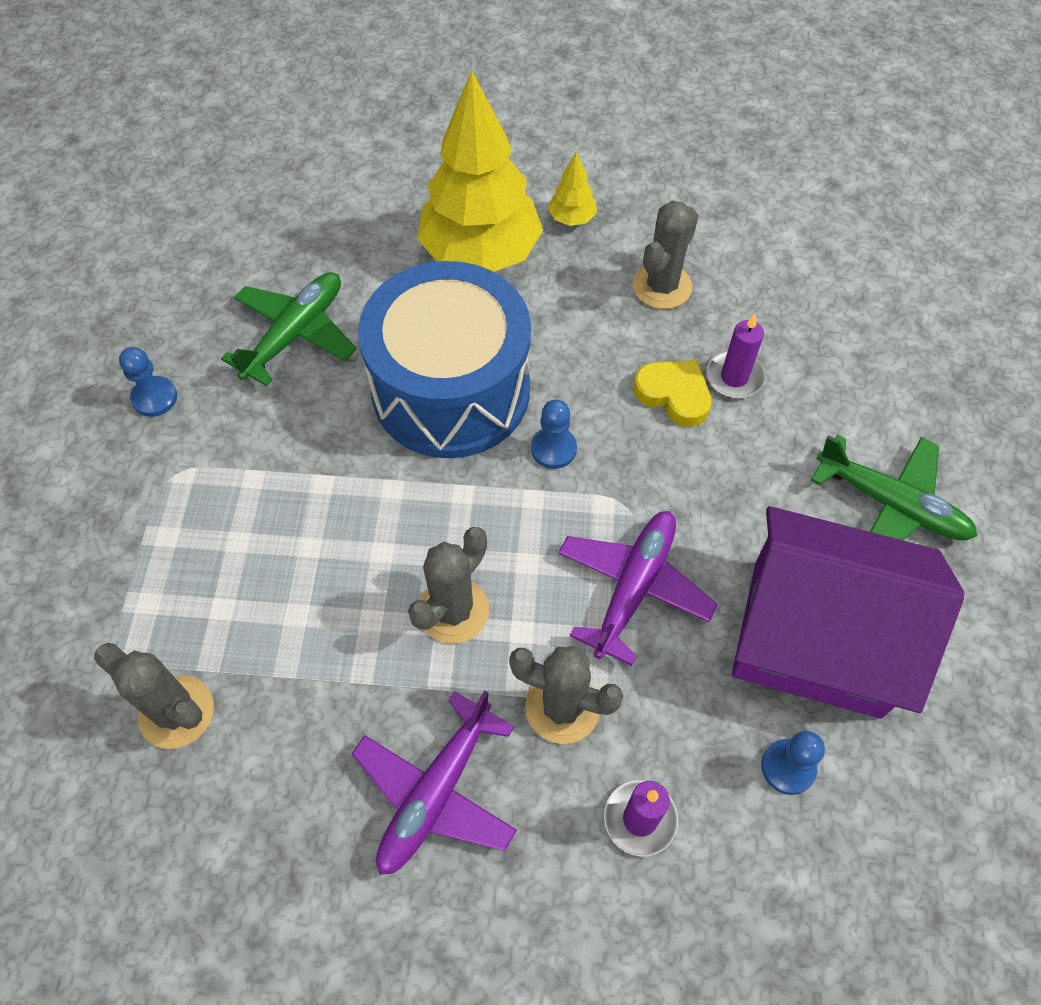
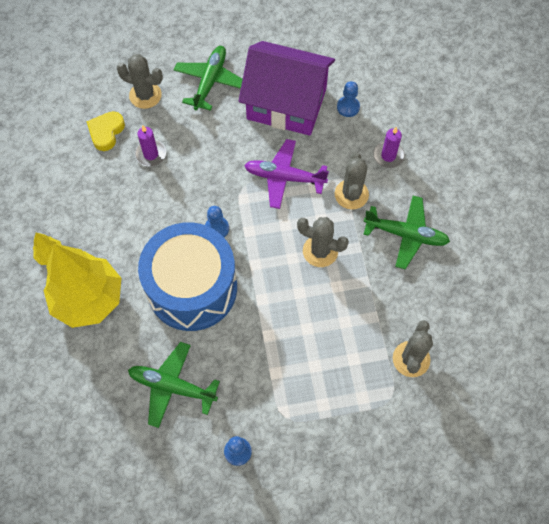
camera: 105 degrees left, 5 degrees up
(436, 793) = (406, 235): purple plane -> green plane
(662, 286) = (95, 198): grey cactus -> grey cactus (145, 95)
(674, 395) = (169, 179): yellow heart -> yellow heart (106, 132)
(816, 637) = (286, 104): purple house -> purple house turned 75 degrees counterclockwise

